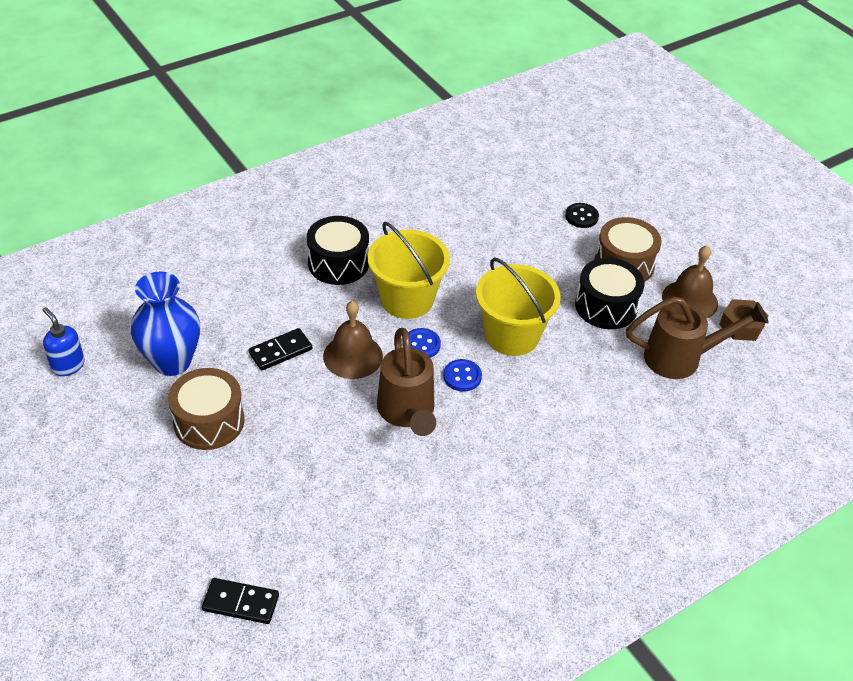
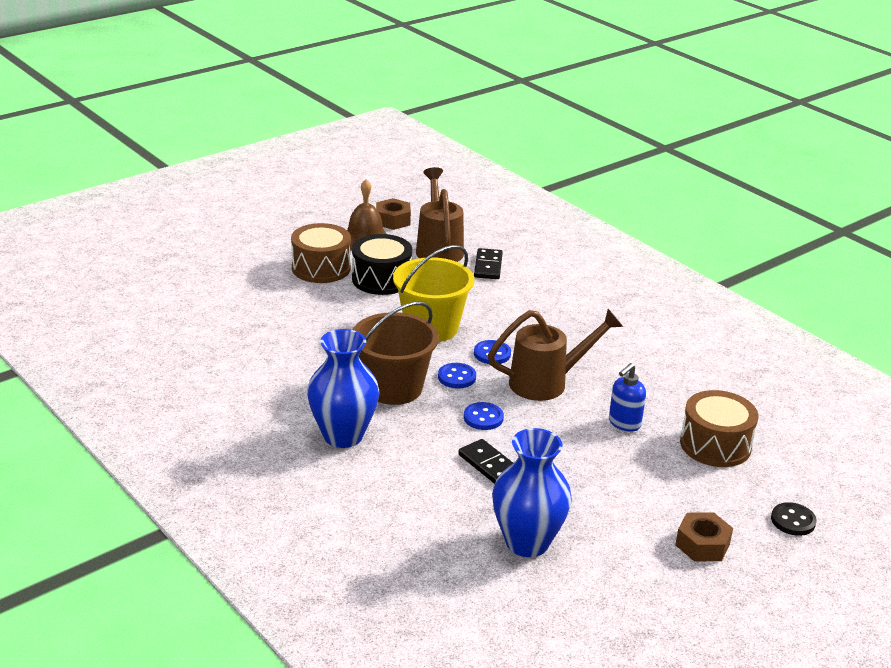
camera: 95 degrees left, 15 degrees down
(68, 365) = (558, 628): blue soap dispenser -> blue soap dispenser (624, 423)
(133, 485) = (702, 544): none -> brown nut
(209, 421) = (602, 504): brown drum -> brown drum (715, 445)
(241, 602) = (791, 460): black domino -> black domino (488, 266)
(338, 263) = (343, 436): black drum -> blue vase
(353, 356) = (483, 418): brown bell -> blue button
(407, 299) = (393, 388): yellow bucket -> brown bucket
(581, 217) = (251, 287): black button -> black button (793, 521)

